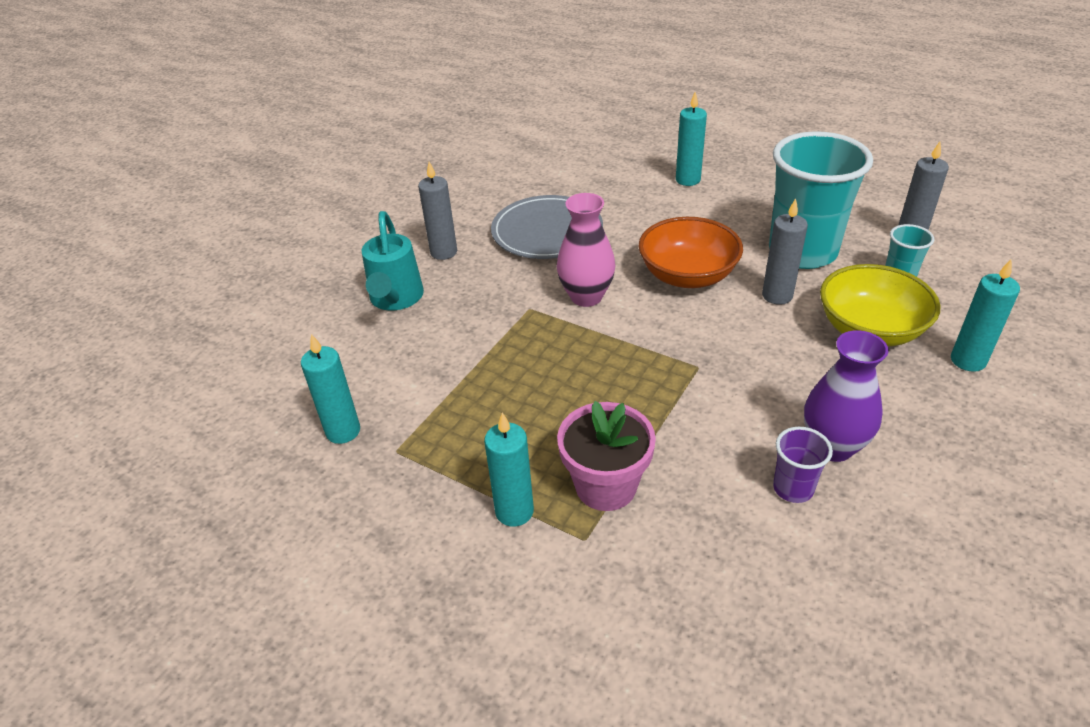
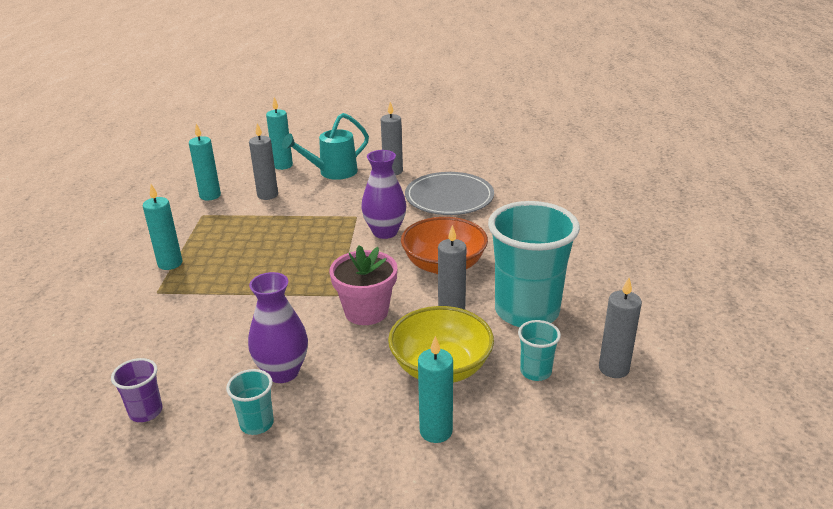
camera: 60 degrees right, 10 degrees down
(400, 372) = (267, 195): none -> grey candle
(586, 296) = (385, 232): pink vase -> purple vase
(606, 486) = (202, 288): pink flower pot -> pink flower pot (366, 311)
(688, 180) = (581, 234): turquoise candle -> turquoise candle (283, 165)
(793, 488) = (231, 362): purple cup -> purple cup (146, 412)
(921, 488) = (257, 424): none -> turquoise cup

